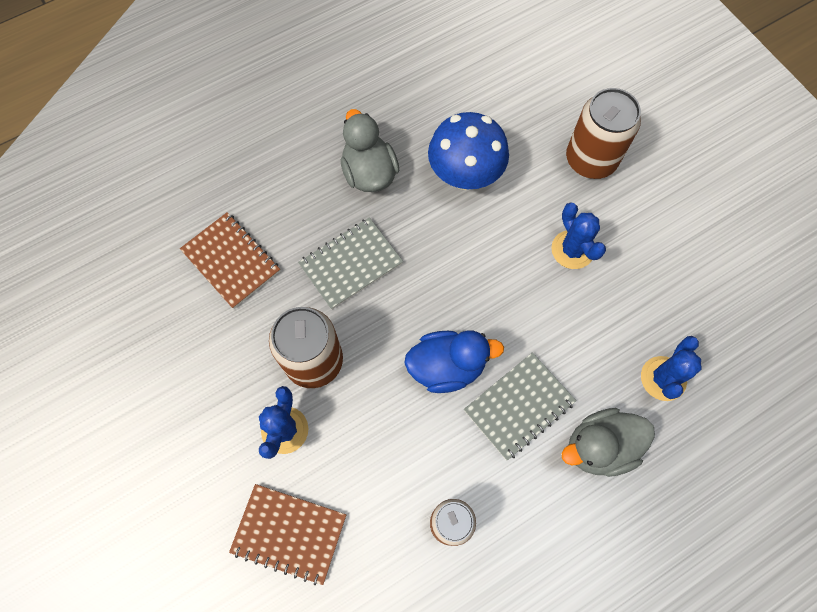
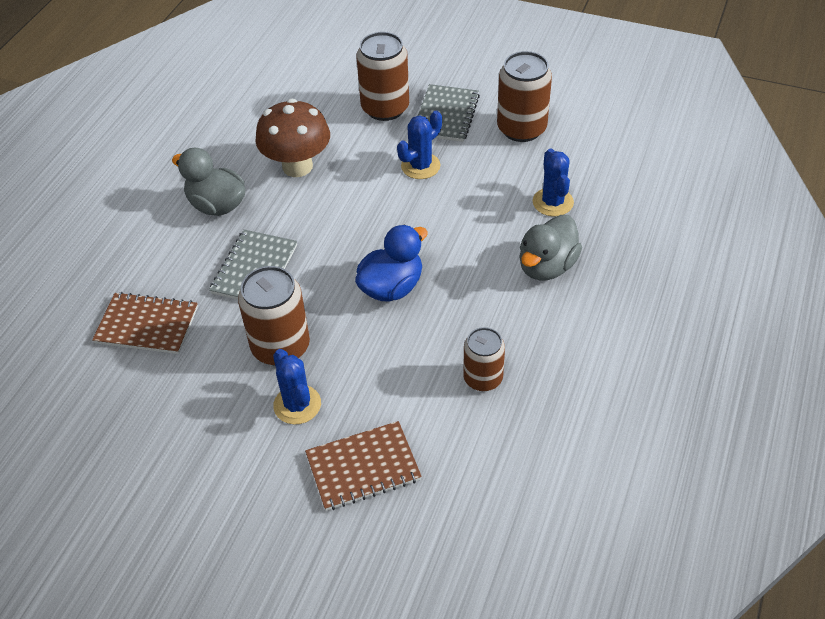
camera: 35 degrees left, 20 degrees down
(465, 175) = (297, 166): blue mushroom -> brown mushroom
(519, 406) = (467, 278): grey notebook -> grey notebook (446, 115)
(572, 250) = (420, 166): blue cactus -> blue cactus turned 75 degrees counterclockwise
(701, 271) = (521, 129): none -> brown can

